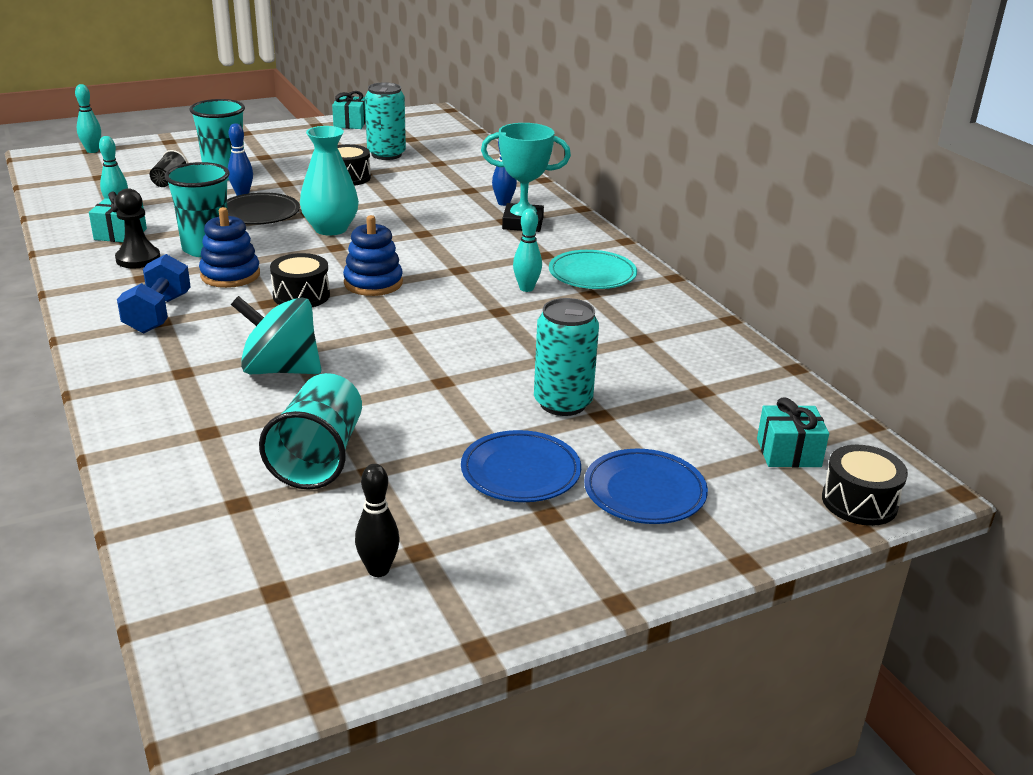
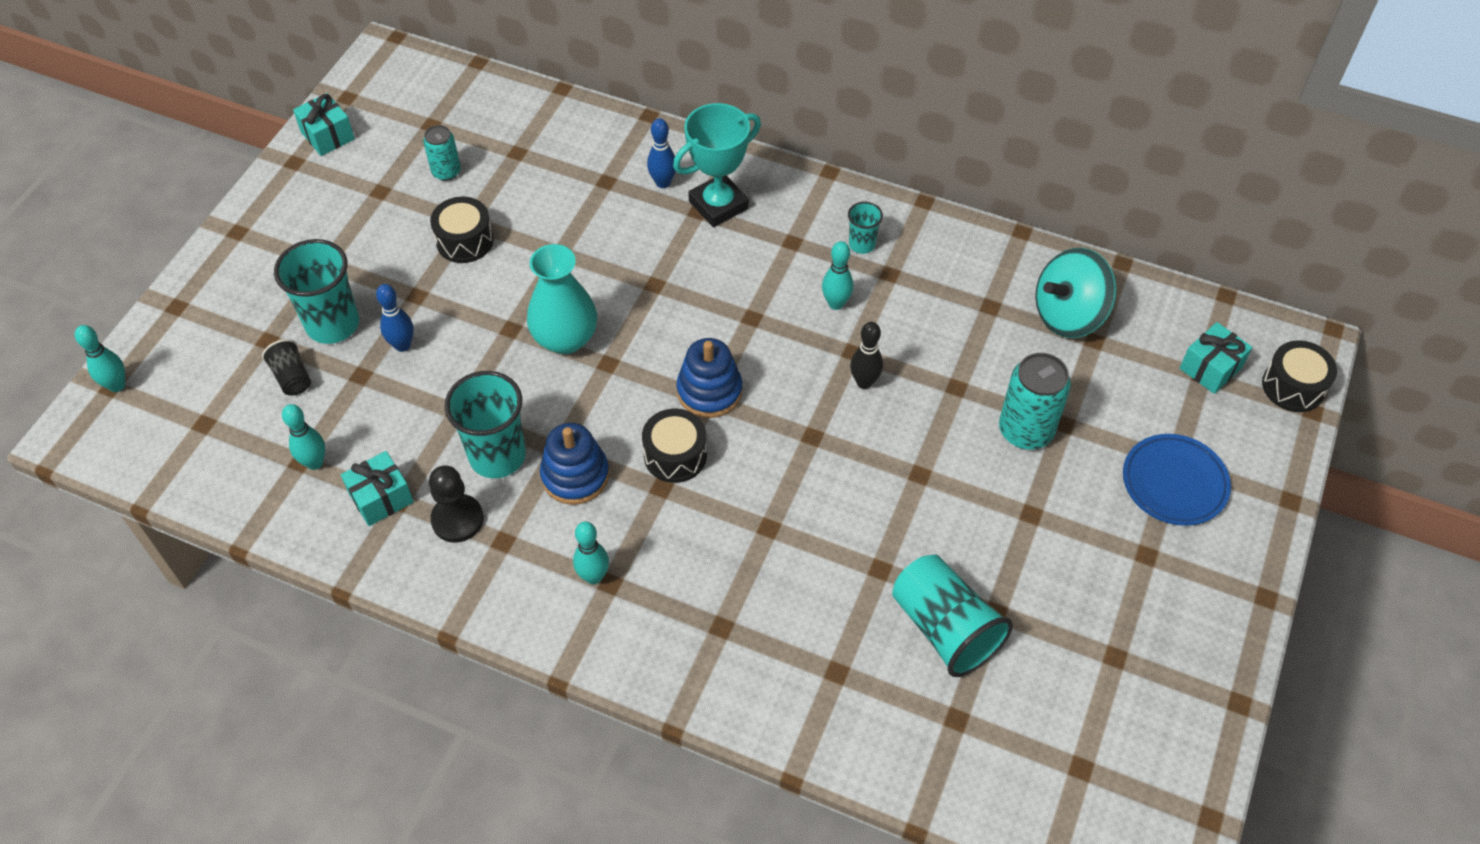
camera: 40 degrees left, 25 degrees up
(158, 314) = (593, 576): blue dumbbell -> turquoise bowling pin
(259, 214) = (465, 364): black plate -> none
(280, 370) = (789, 560): turquoise spinning top -> turquoise spinning top (1068, 315)
(378, 570) = (1114, 694): black bowling pin -> black bowling pin (864, 382)
(386, 154) = (446, 172): turquoise can -> turquoise can, size x0.60
(520, 472) = (1084, 528): blue plate -> none
(592, 275) = (862, 244): turquoise plate -> turquoise cup

